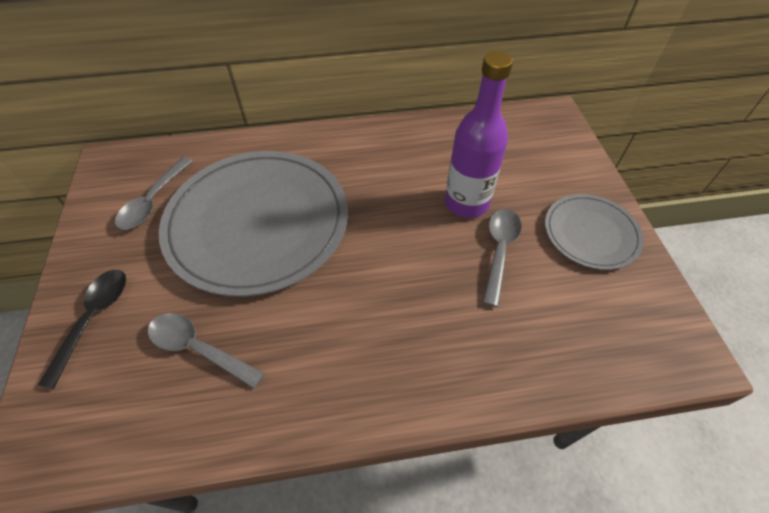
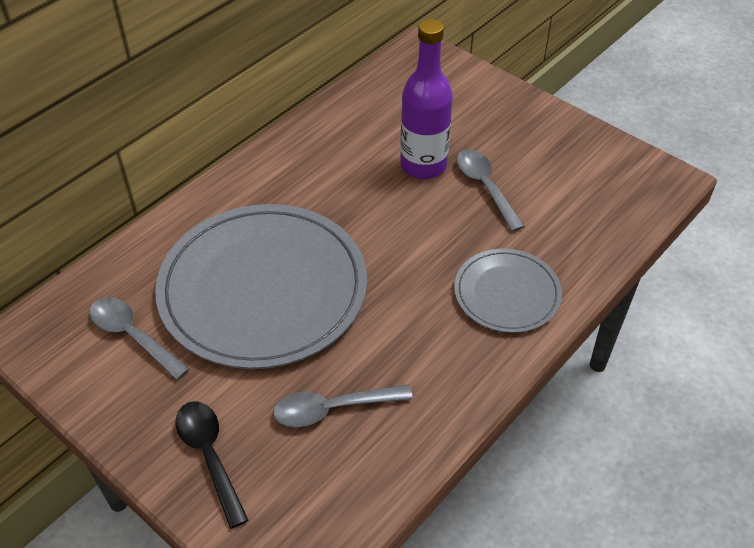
camera: 40 degrees left, 5 degrees down
(153, 201) = (132, 336): grey spoon -> grey spoon turned 150 degrees clockwise
(591, 233) = (536, 134): grey plate -> grey plate (507, 293)

